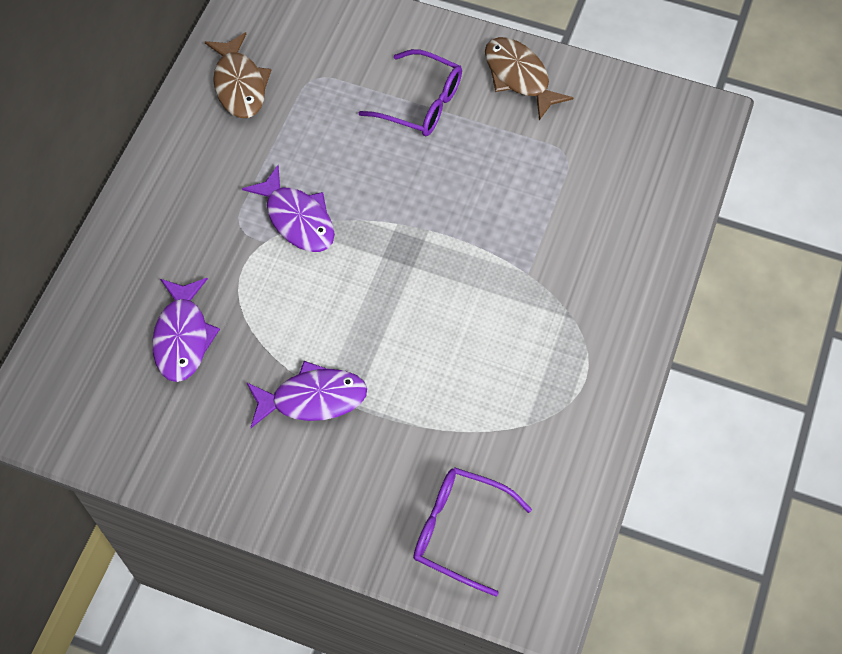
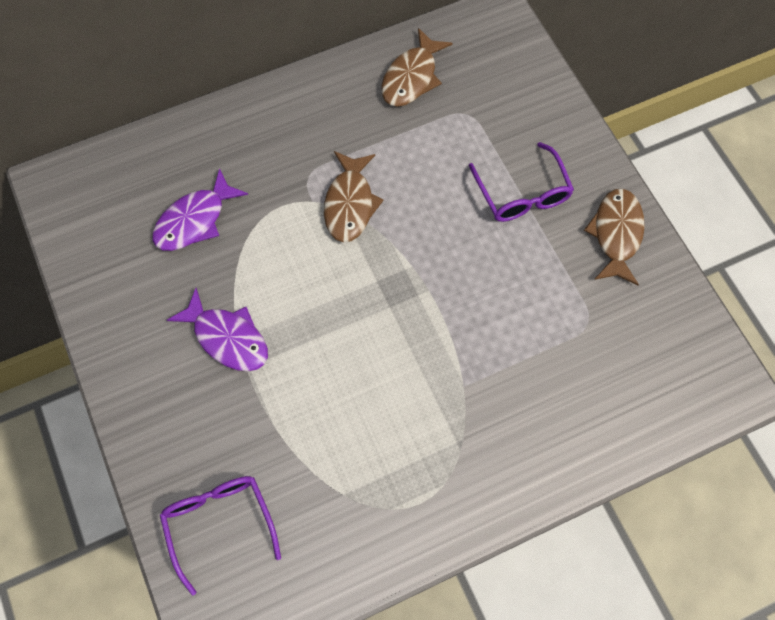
camera: 45 degrees right, 5 degrees up
(297, 219) = (350, 204): purple fish -> brown fish

